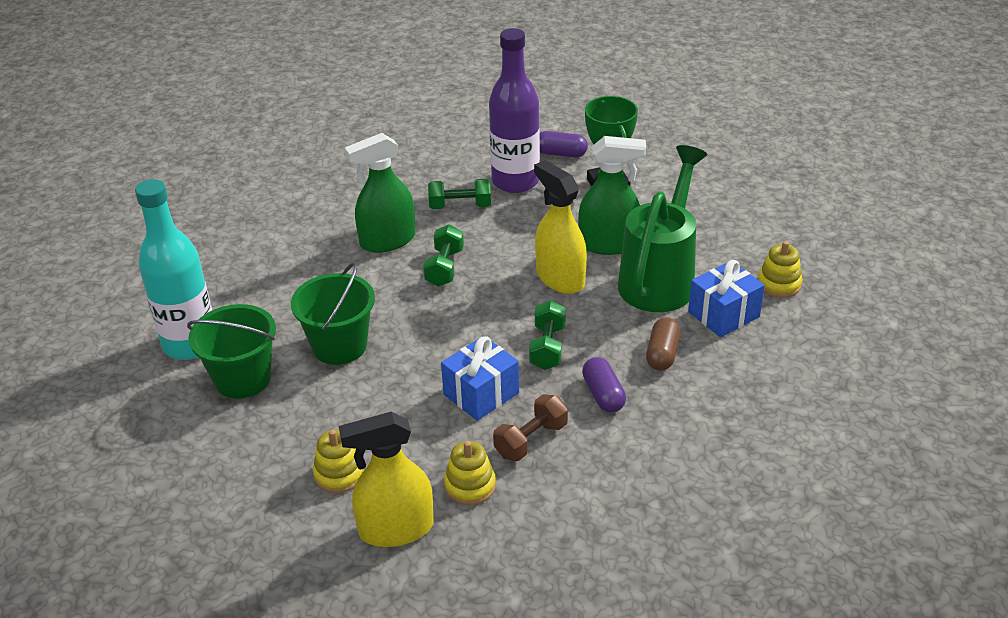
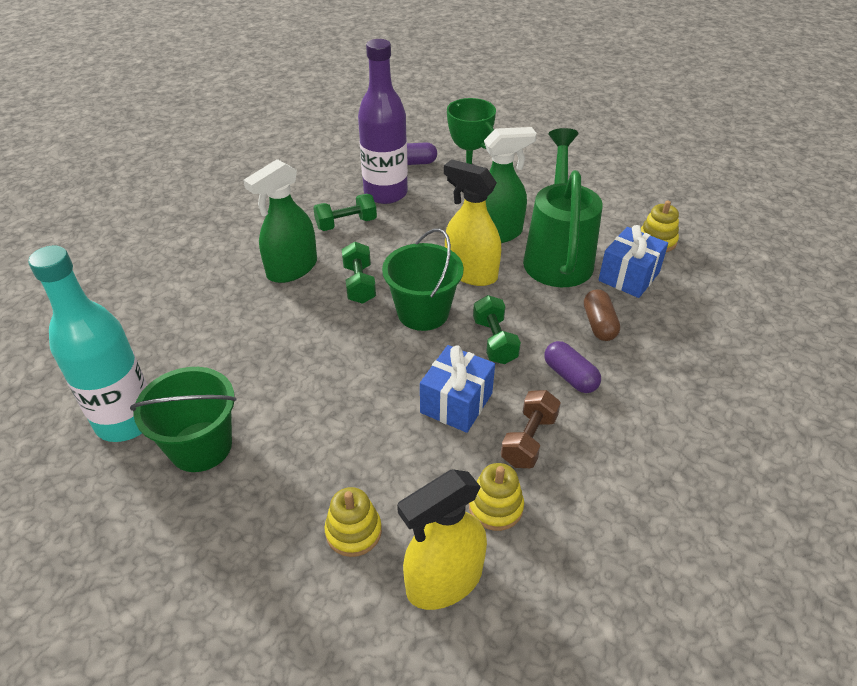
camera: 20 degrees left, 5 degrees up
(339, 346) = (291, 385): green bucket -> green bucket (423, 312)

